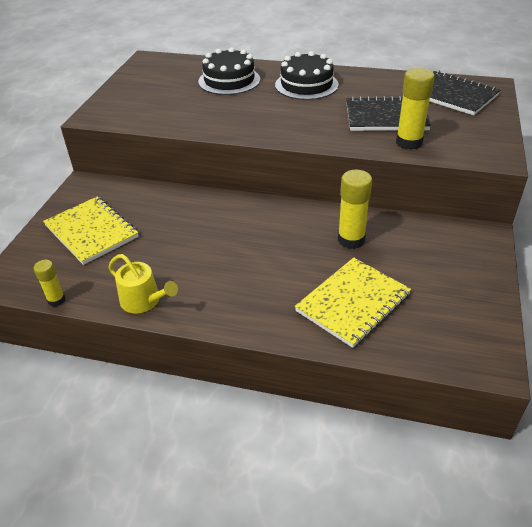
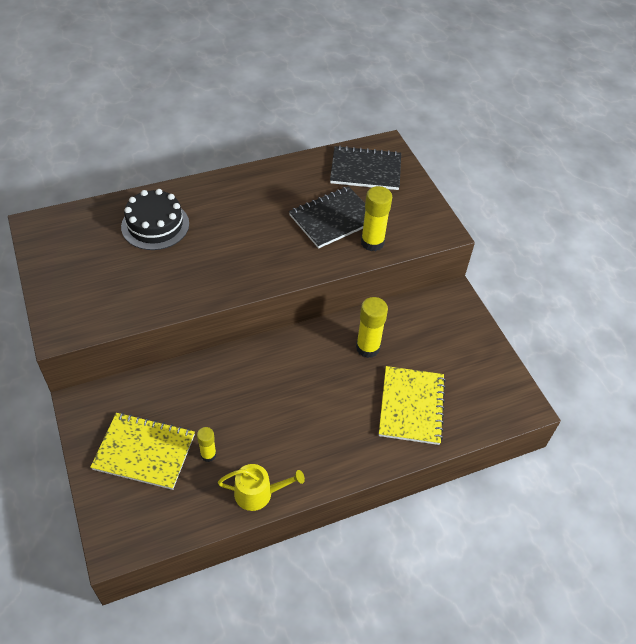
camera: 40 degrees left, 10 degrees up
(56, 300) = (183, 535): yellow glue stick -> yellow glue stick (208, 455)
(306, 85) = (234, 203): black cake -> none

